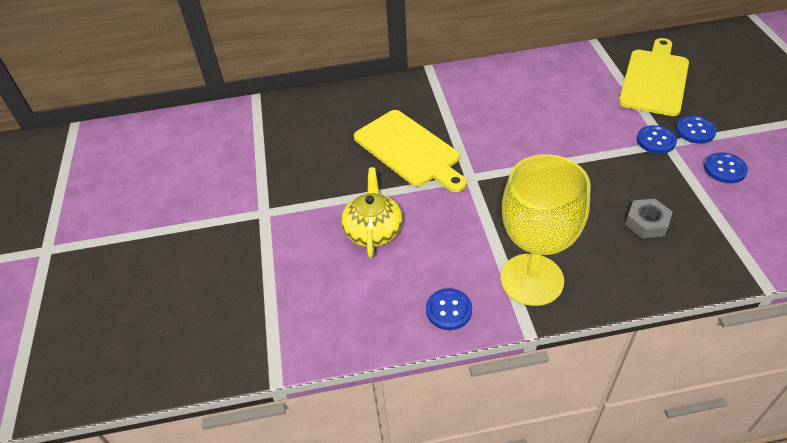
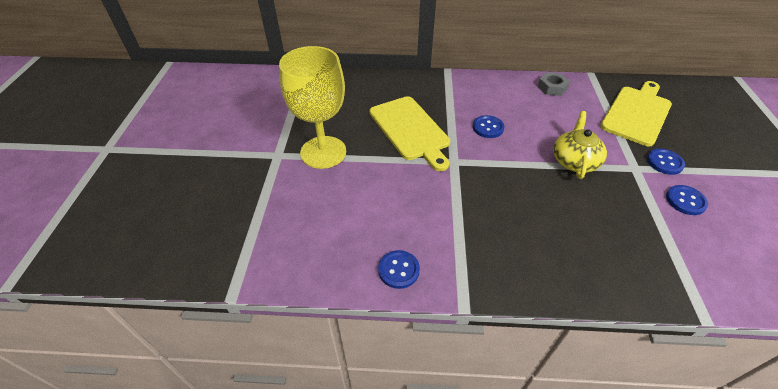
camera: 10 degrees right, 0 degrees up
(373, 230) = (358, 187): yellow teapot -> yellow teapot (574, 161)
(531, 279) = (480, 260): yellow goblet -> yellow goblet (323, 152)
(646, 222) = (600, 233): grey nut -> grey nut (552, 87)
(656, 141) = (626, 164): blue button -> blue button (488, 127)

